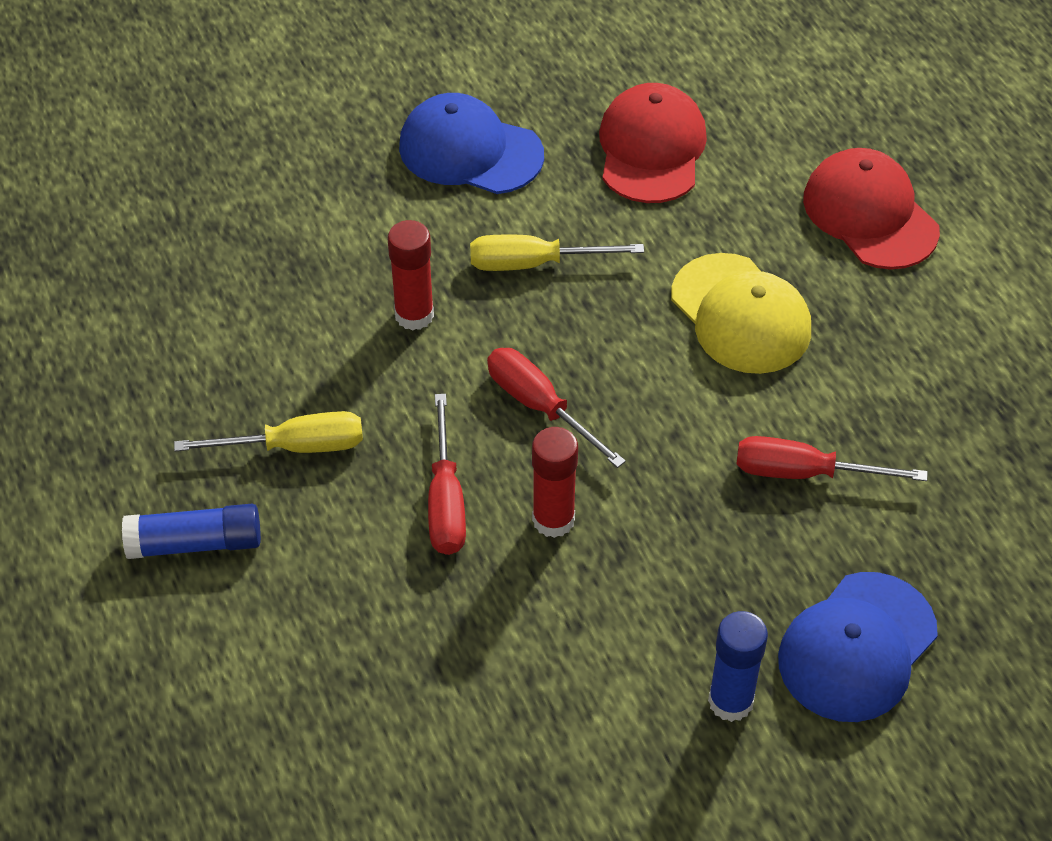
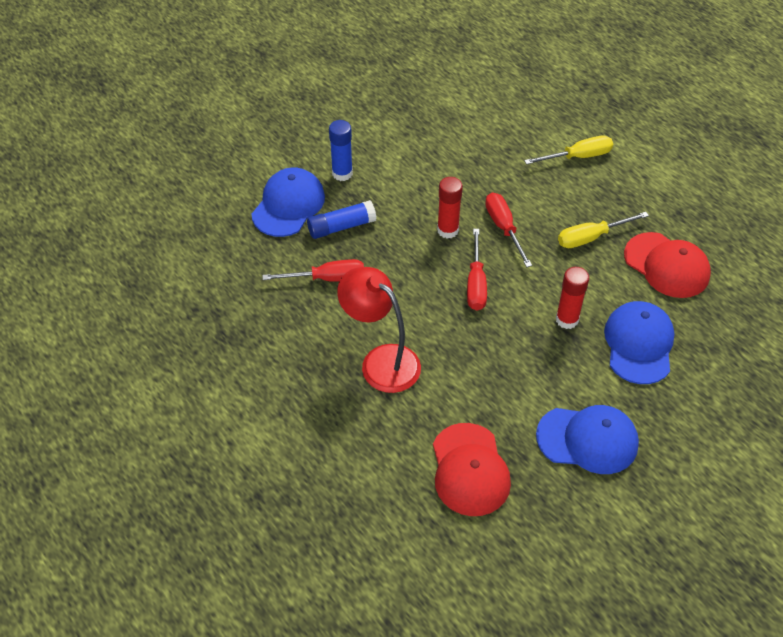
camera: 165 degrees right, 0 degrees up
(195, 543) = (611, 186): blue glue stick -> blue glue stick (341, 227)
(321, 255) = (639, 344): none -> blue cap
(534, 263) = (513, 367): yellow screwdriver -> yellow screwdriver (578, 157)
(540, 407) = (476, 283): red screwdriver -> red screwdriver turned 60 degrees clockwise
(740, 314) = (381, 361): yellow cap -> red lamp
(870, 214) = (314, 450): red cap -> red cap (667, 265)

